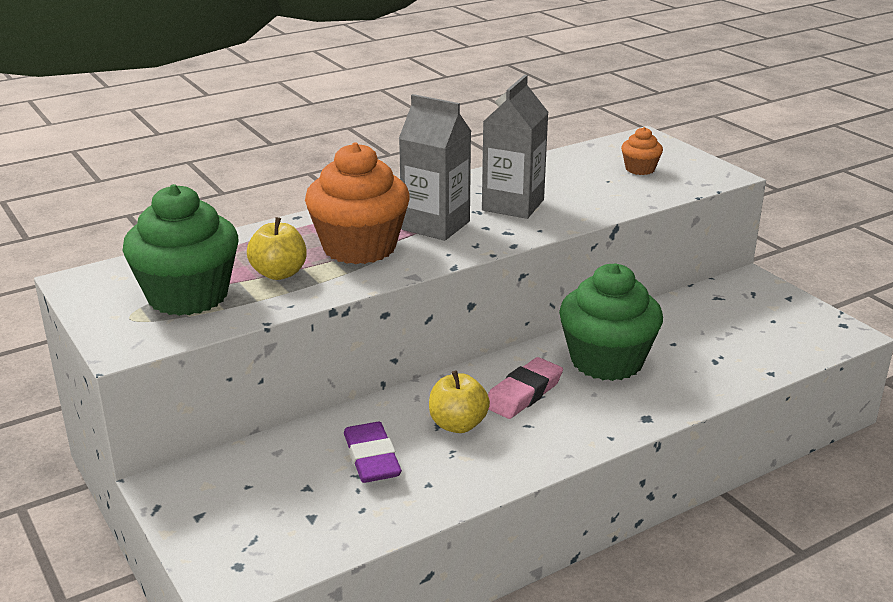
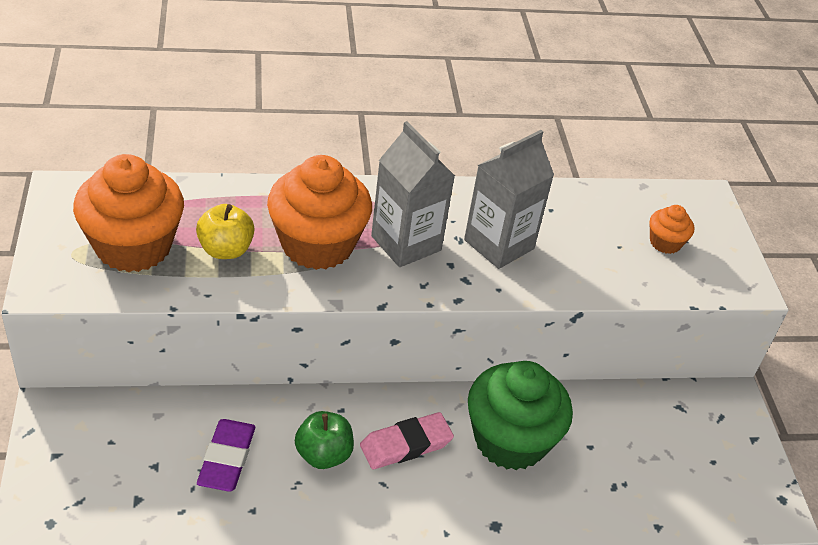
camera: 20 degrees right, 15 degrees up
(188, 296) = (133, 246): green cupcake -> orange cupcake
(458, 424) = (323, 455): yellow apple -> green apple

